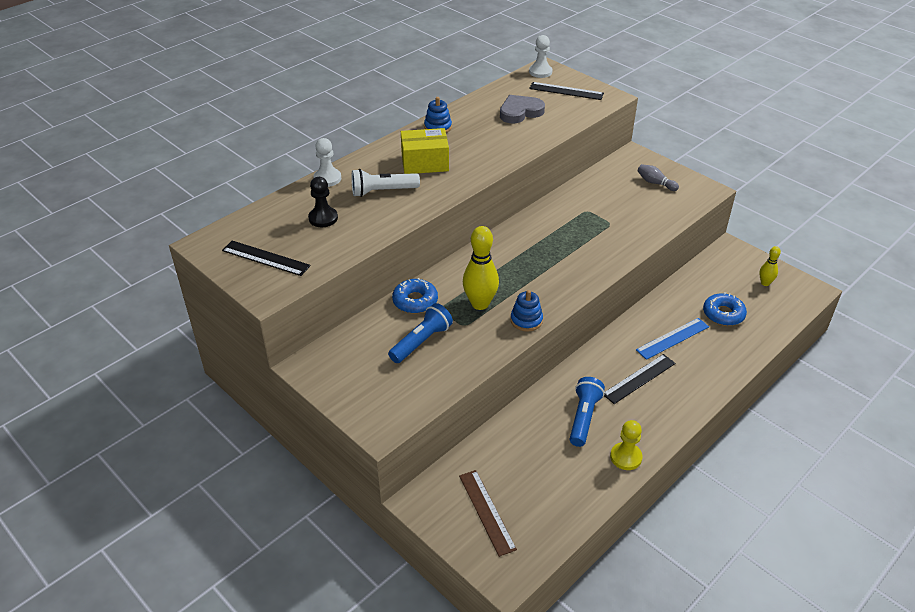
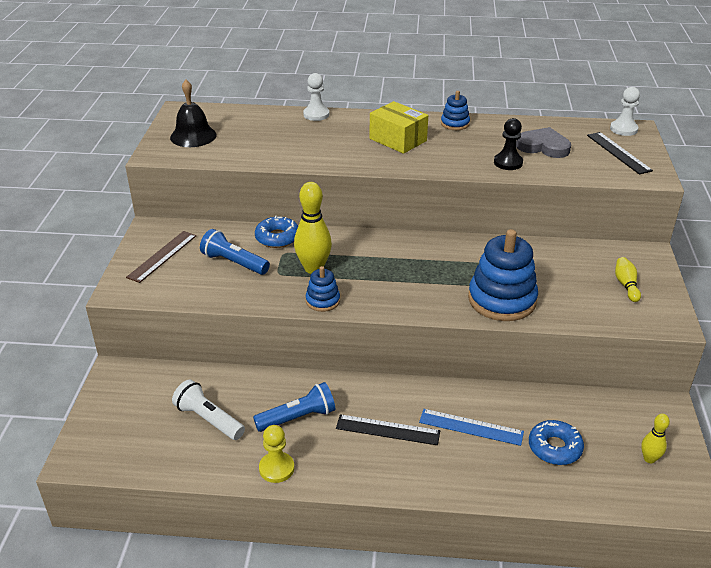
camera: 50 degrees right, 5 degrees down
(265, 258) = (193, 136): black ruler -> black bell
(323, 218) = (267, 134): black pawn -> black pawn (508, 163)
(382, 191) = (333, 140): white flashlight -> white flashlight (209, 419)
(421, 342) = (234, 263): blue flashlight -> blue flashlight turned 150 degrees counterclockwise
(487, 512) = (136, 413): brown ruler -> brown ruler (162, 256)
(616, 239) = (502, 300): none -> blue stacking toy
(655, 183) = (626, 285): grey bowling pin -> yellow bowling pin

